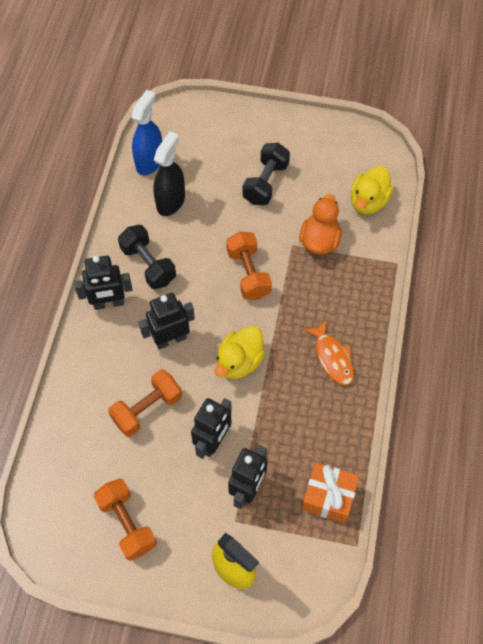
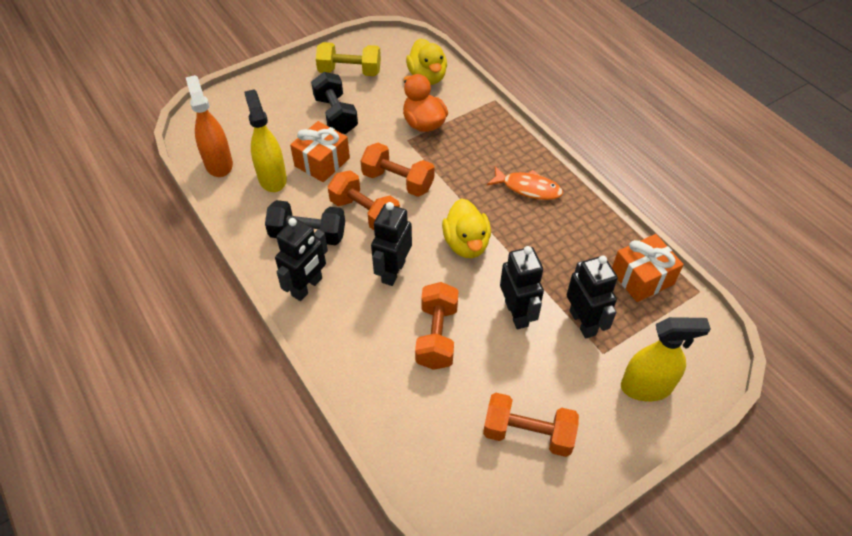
camera: 45 degrees left, 10 degrees down
(149, 161) = (218, 163): blue spray bottle -> orange spray bottle
(171, 201) = (272, 178): black spray bottle -> yellow spray bottle
(200, 279) = (365, 213): none -> orange dumbbell
(215, 215) = (322, 162): none -> orange gift
(316, 151) = (349, 71): none -> yellow dumbbell

